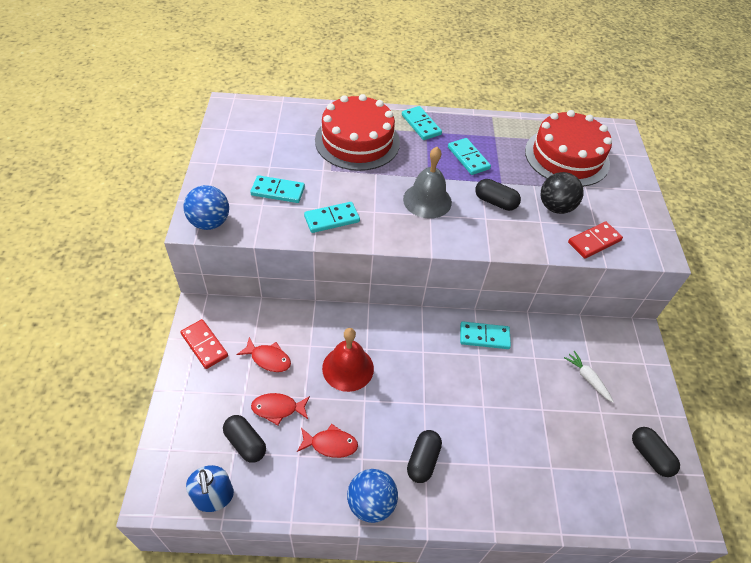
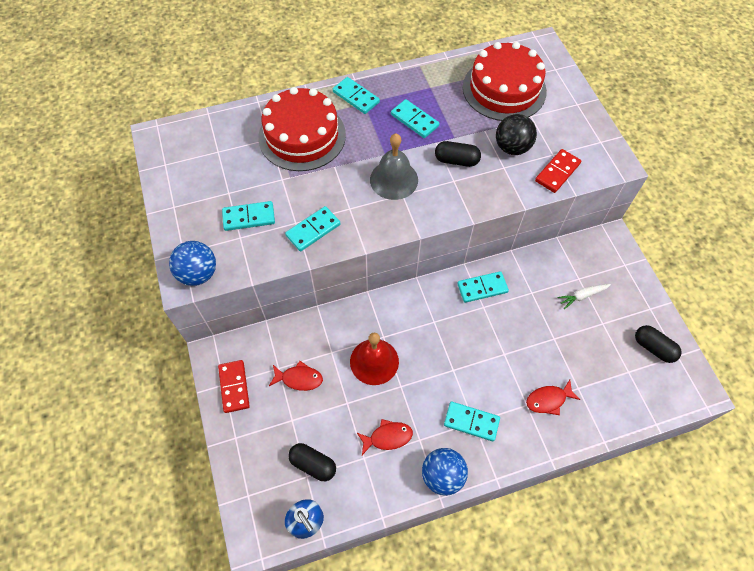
camera: 15 degrees left, 10 degrees up
(204, 345) = (234, 387): red domino -> red domino turned 45 degrees clockwise
(278, 408) = (328, 422): red fish -> red fish (548, 400)
(423, 460) = (471, 422): black capsule -> turquoise domino
(587, 378) = (582, 296): white carrot -> white carrot turned 60 degrees counterclockwise

